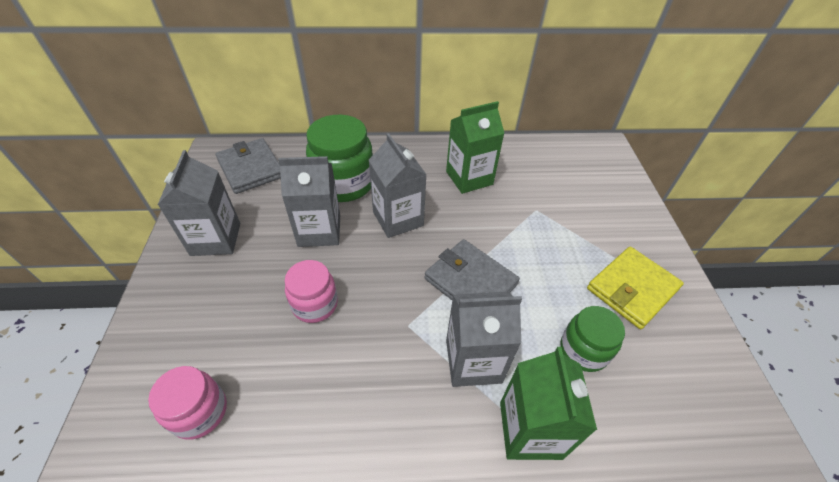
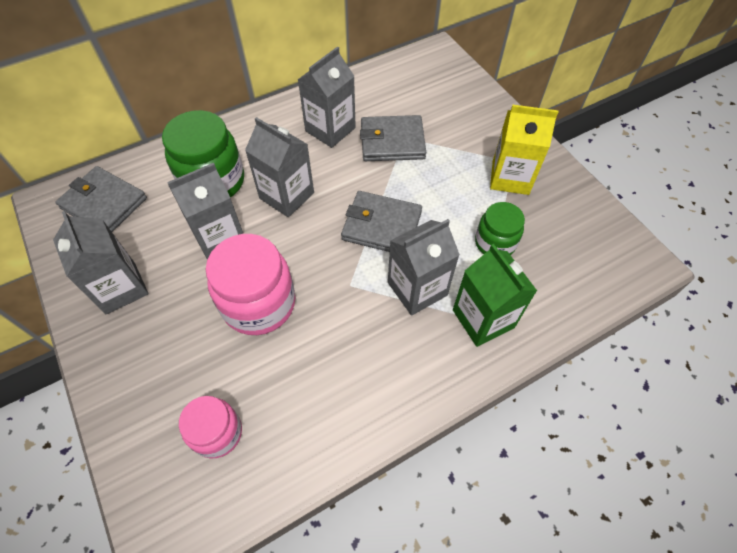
camera: 25 degrees left, 10 degrees up
(315, 304) = (259, 303): pink jar -> pink jar, size x1.66
(469, 178) = (330, 129): green carton -> grey carton
(522, 209) = (392, 141): none -> grey wallet
(632, 289) = (510, 177): yellow wallet -> yellow carton

